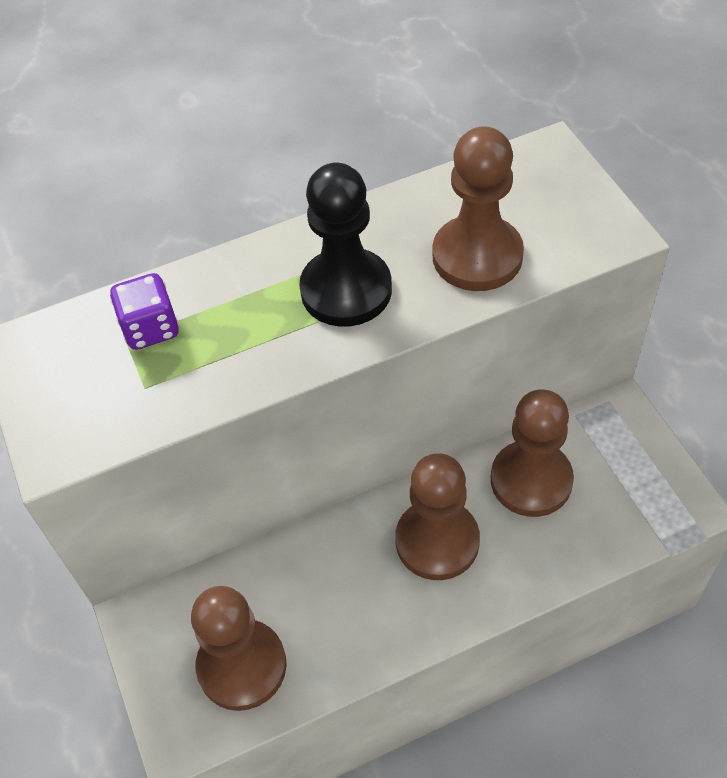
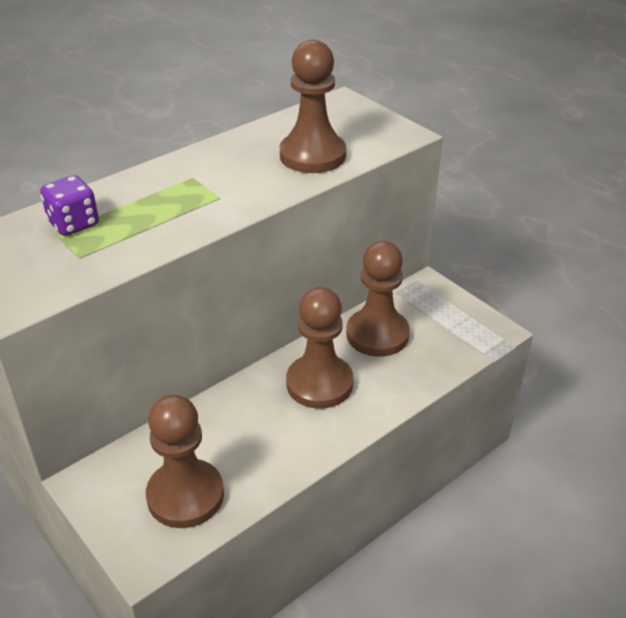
camera: 20 degrees left, 15 degrees down
(346, 290) = (222, 184): black pawn -> none

